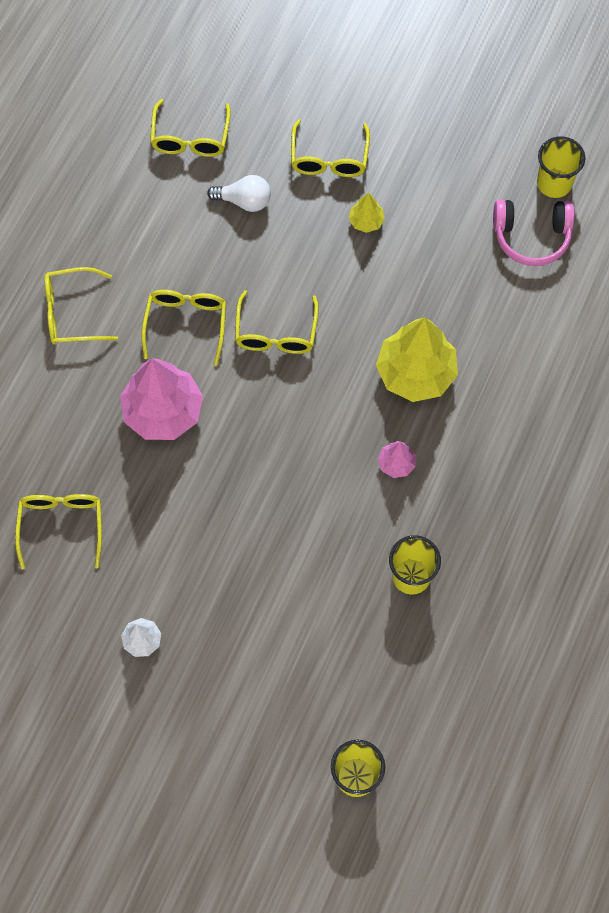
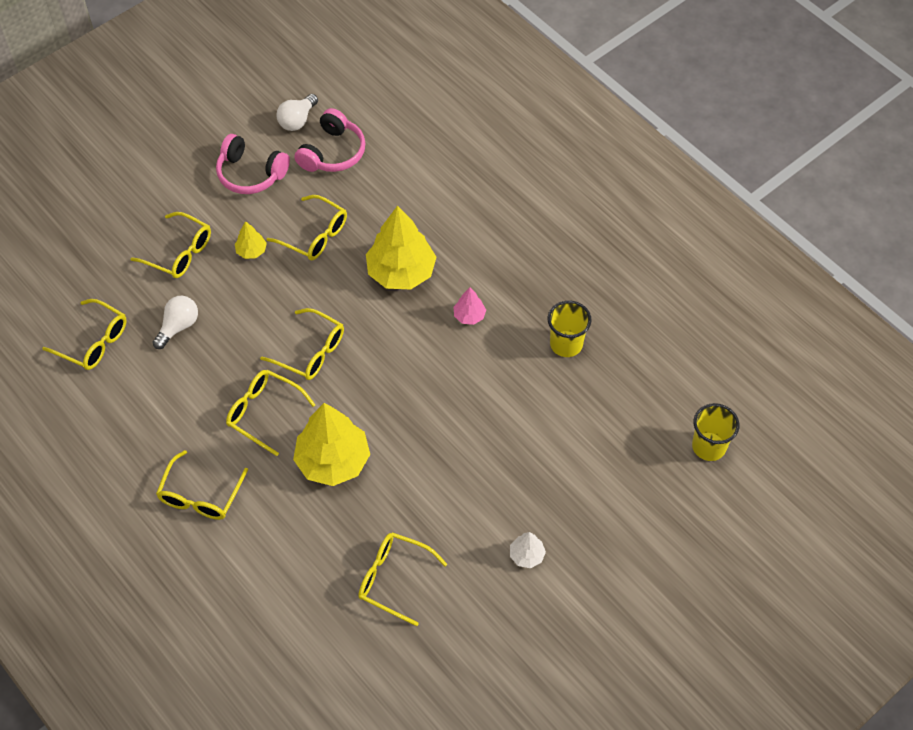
camera: 65 degrees left, 10 degrees down
(163, 411) = (333, 461): pink tree -> yellow tree
(416, 270) = (315, 235): none -> yellow glasses
(460, 174) = (250, 174): none -> pink headphones
(554, 183) = (297, 120): yellow cup -> white light bulb

